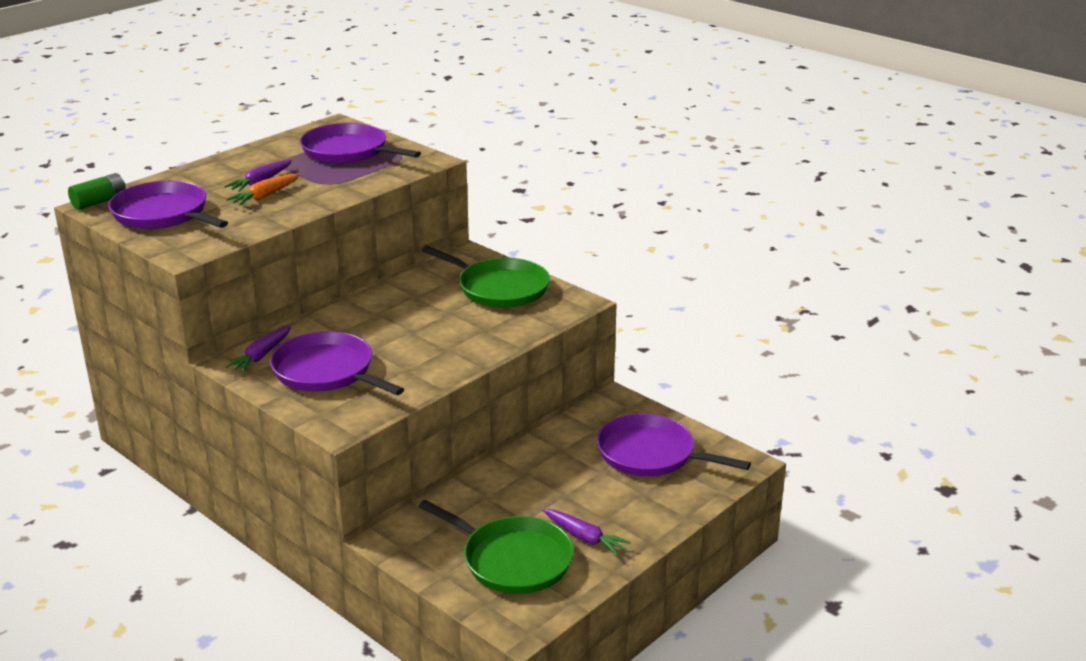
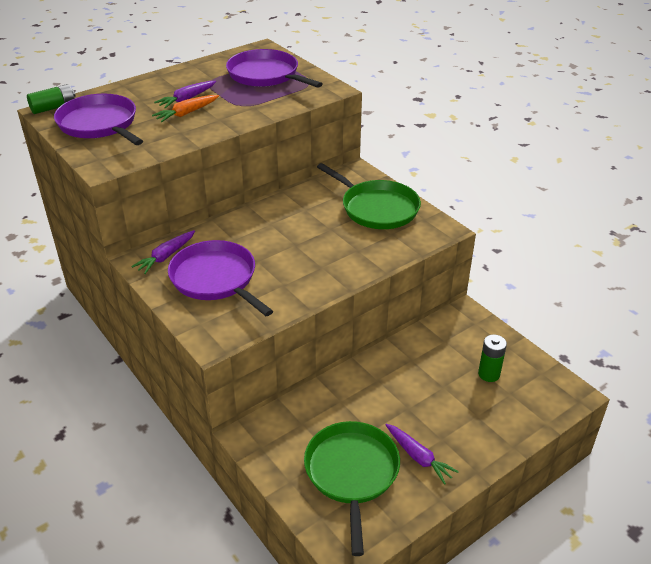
camera: 10 degrees right, 10 degrees up
(512, 560) = (352, 473): green pan -> green pan turned 135 degrees counterclockwise
(650, 454) = (489, 374): purple pan -> green battery

